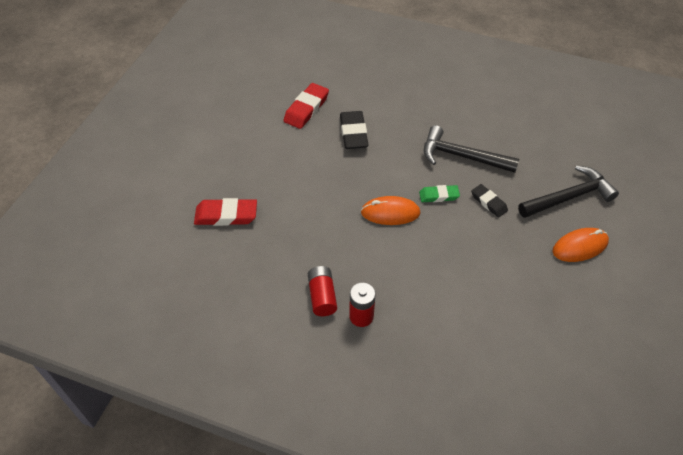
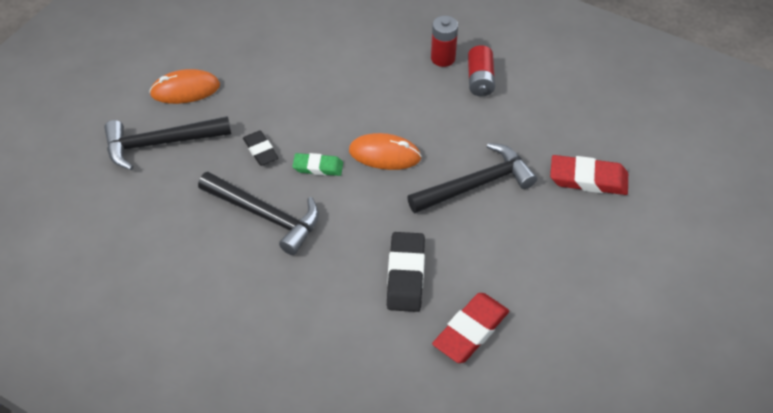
camera: 170 degrees left, 0 degrees up
(314, 199) = (476, 184): none -> black hammer

